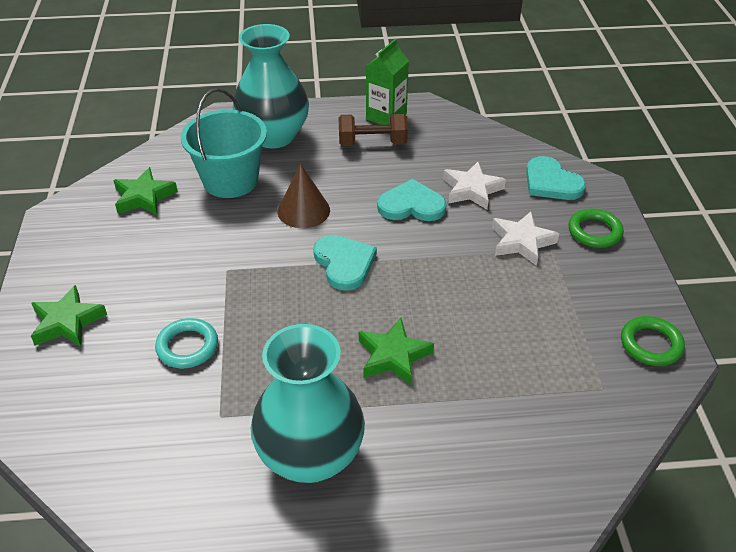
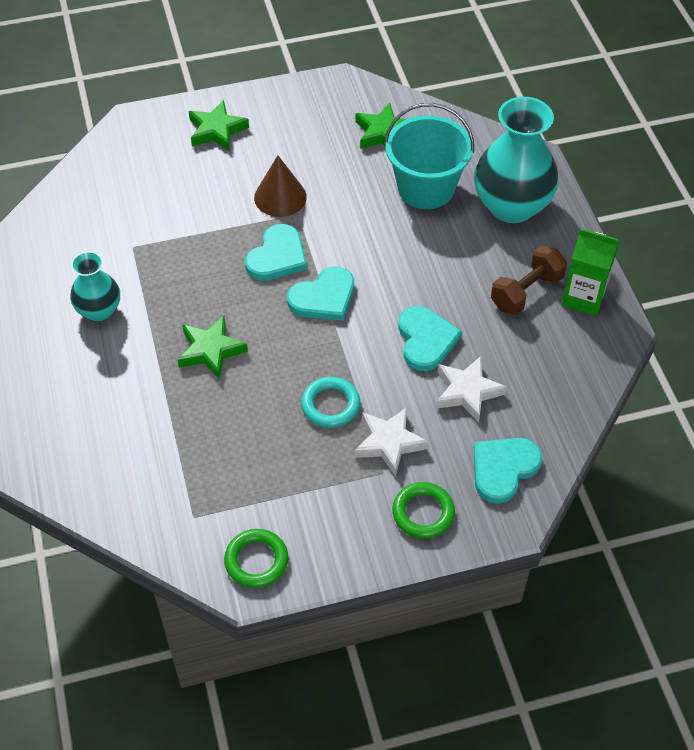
camera: 80 degrees right, 10 degrees up
(187, 346) = (201, 210): turquoise ring -> turquoise ring (330, 405)
(279, 291) = (277, 256): none -> turquoise heart
(303, 210) = (394, 253): brown cone -> brown cone (280, 197)
(310, 456) = (99, 310): turquoise vase -> turquoise vase, size x0.56
(372, 143) = (526, 292): brown dumbbell -> brown dumbbell turned 60 degrees clockwise

